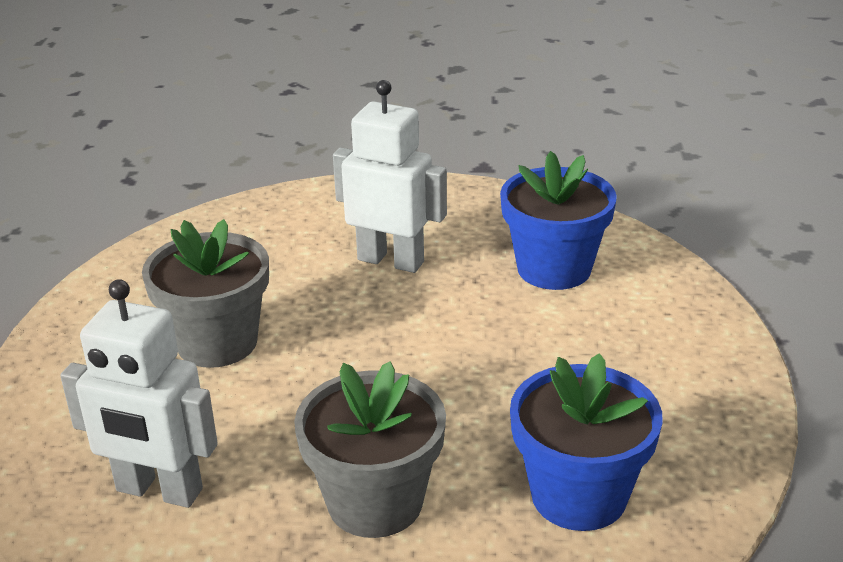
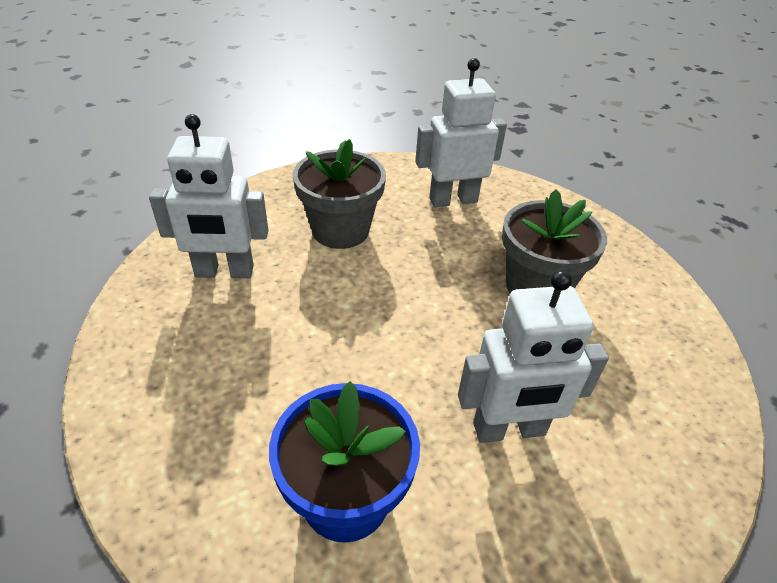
camera: 145 degrees right, 10 degrees up
(579, 495) = (224, 272): blue flower pot -> white robot

